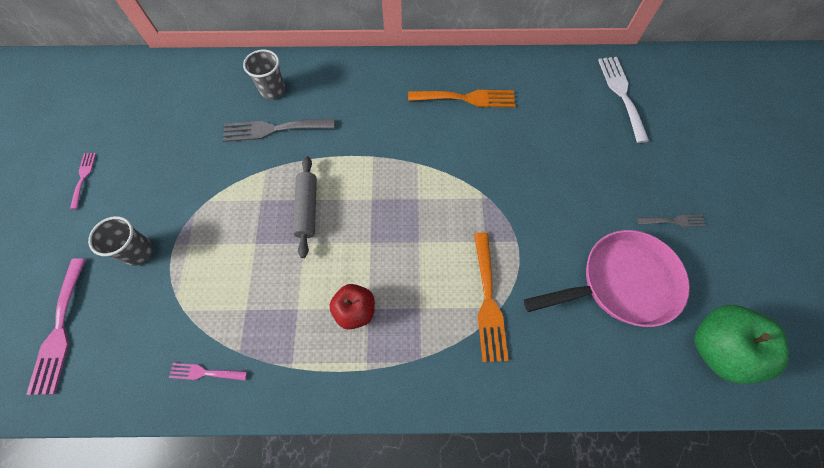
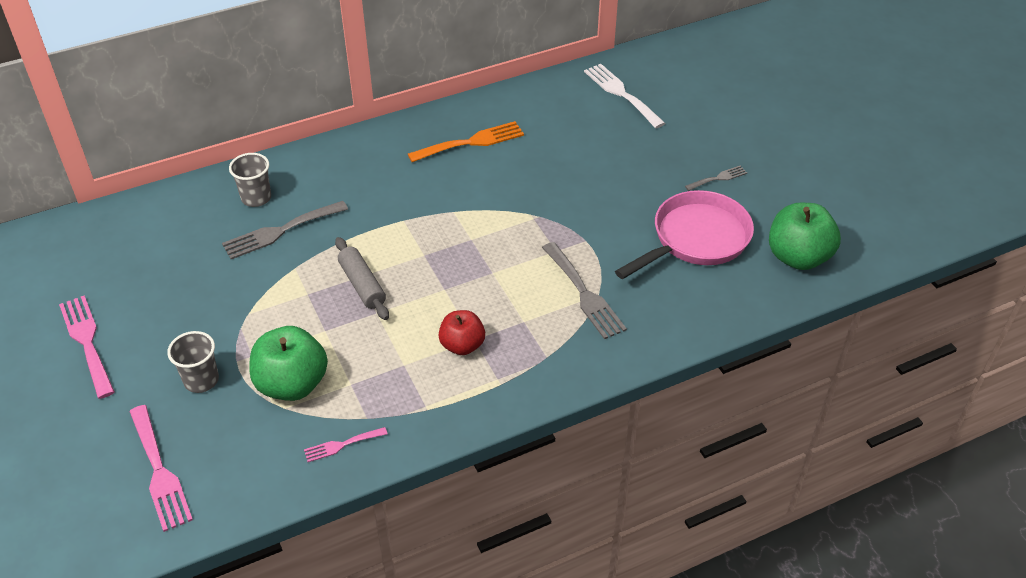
camera: 25 degrees left, 20 degrees down
(83, 177) = (87, 342): pink fork -> pink fork, size x1.82
(201, 288) = (292, 384): none -> green apple
(488, 301) = (584, 294): orange fork -> grey fork

